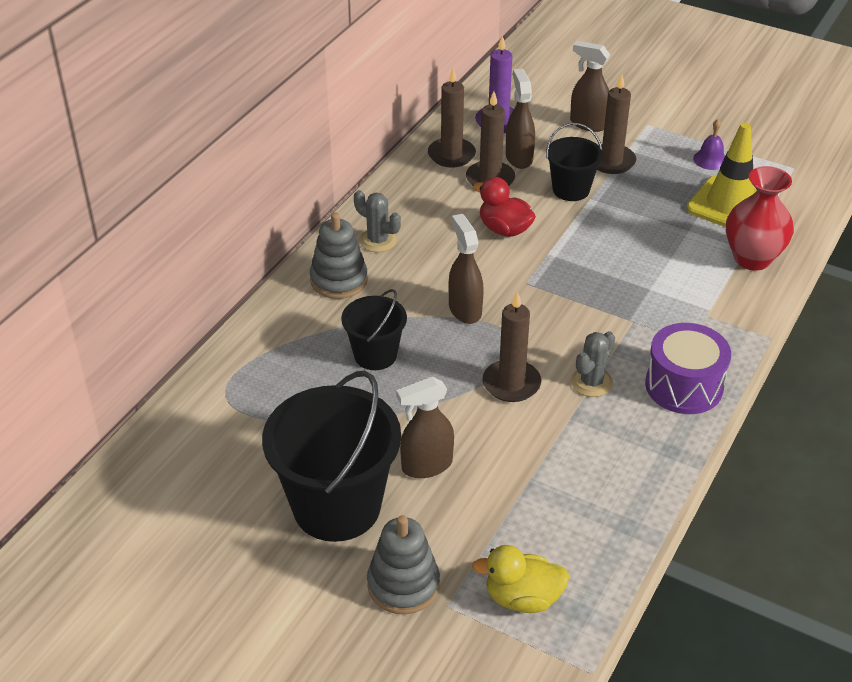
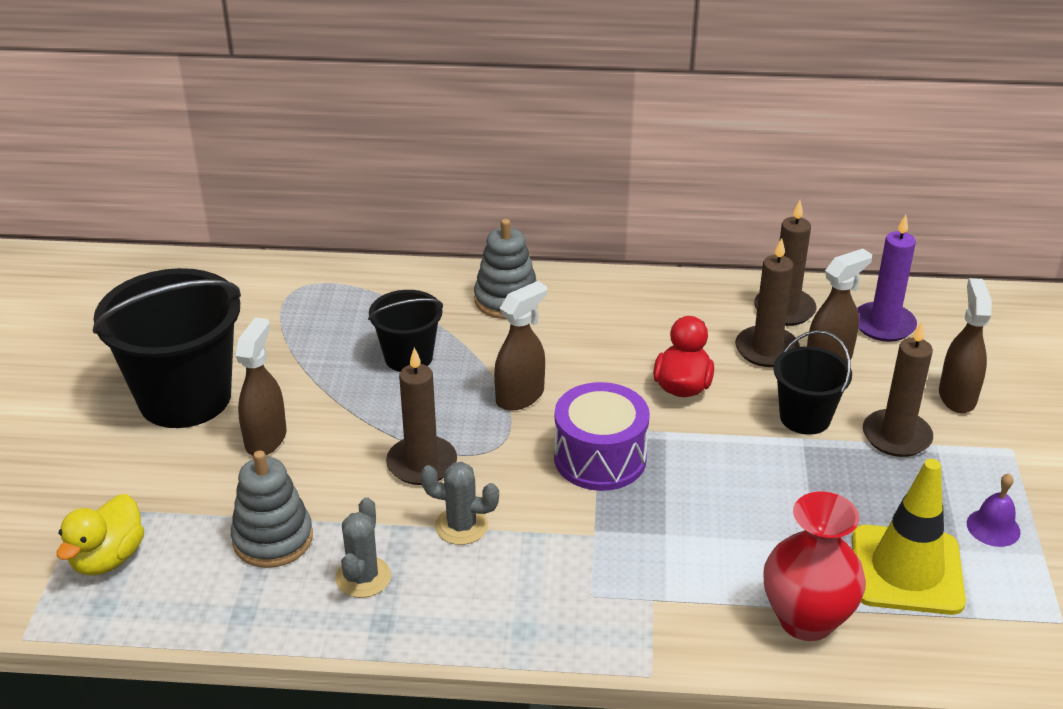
camera: 65 degrees right, 5 degrees down
(378, 241) = (589, 305): grey cactus -> grey cactus (363, 577)
(403, 585) = (99, 470): grey stacking toy -> grey stacking toy (273, 539)
(426, 466) = (266, 438): brown spray bottle -> brown spray bottle turned 60 degrees clockwise
(522, 598) = (108, 558): yellow duck -> yellow duck turned 135 degrees counterclockwise
(684, 386) = (503, 608): purple drum -> purple drum (600, 458)

